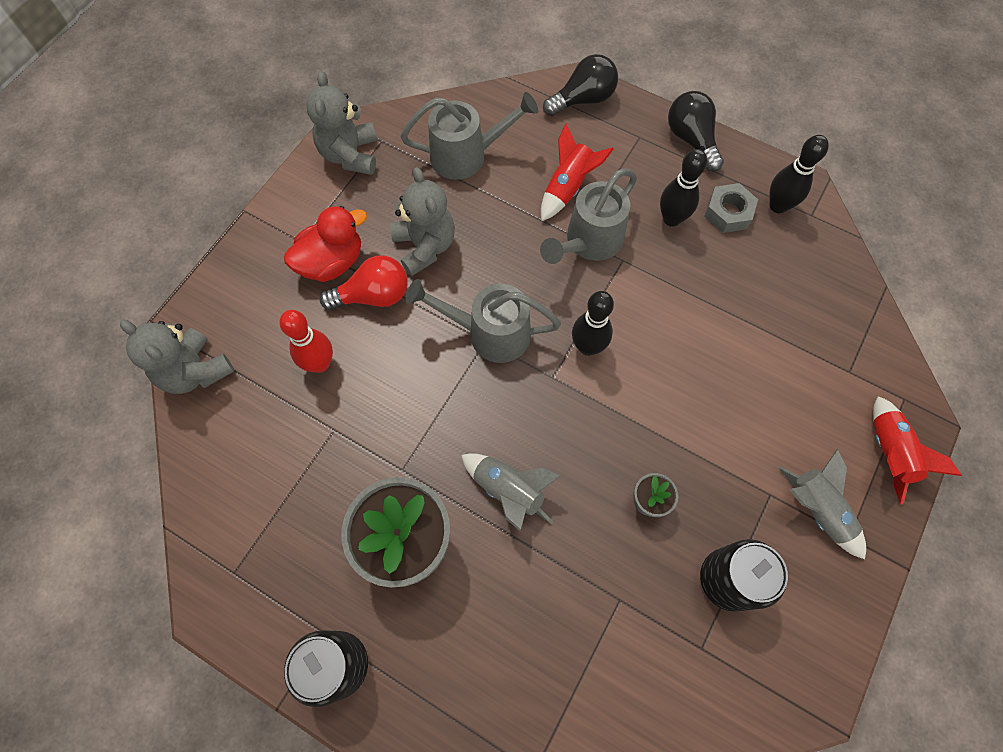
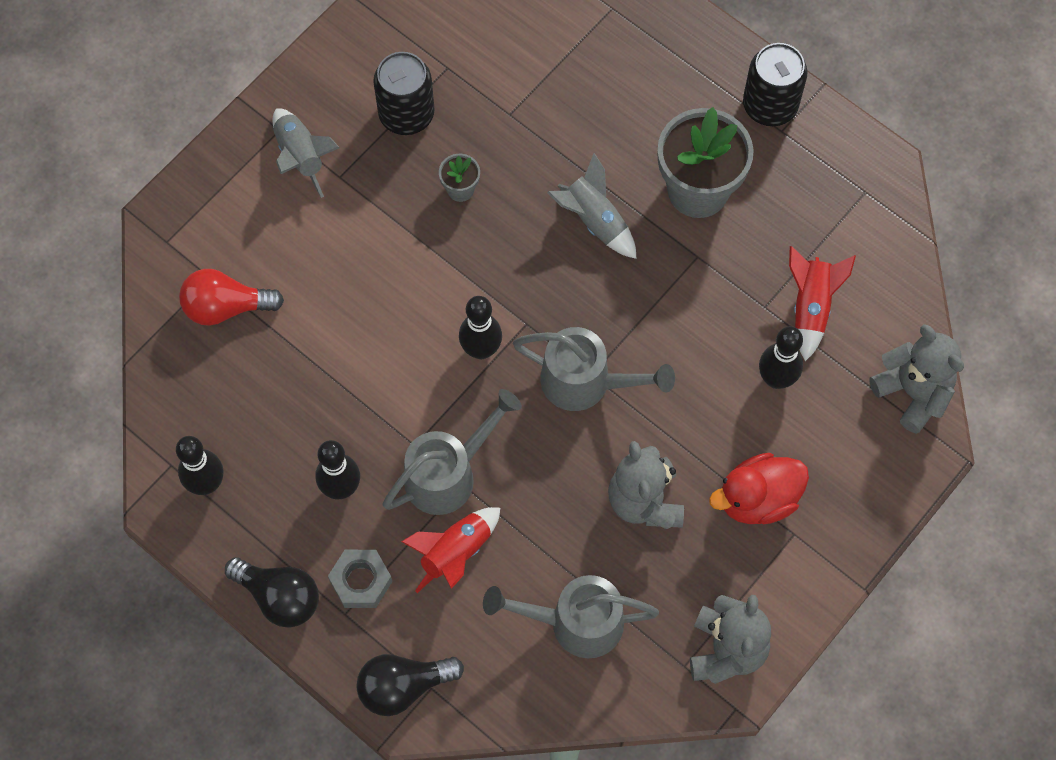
camera: 170 degrees left, 0 degrees up
(320, 363) = (776, 379): red bowling pin -> black bowling pin
(373, 295) = (711, 448): red light bulb -> red light bulb (226, 307)
(691, 140) = (279, 597): black light bulb -> black light bulb turned 45 degrees counterclockwise
(728, 212) = (270, 485): grey nut -> grey nut (361, 581)
(888, 452) = (208, 195): red rocket -> red rocket (811, 307)

